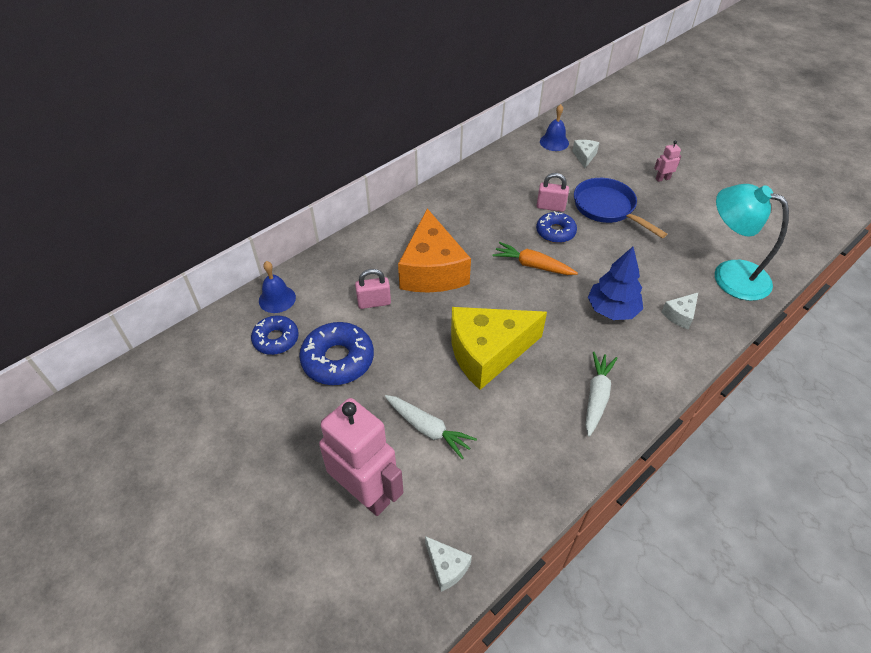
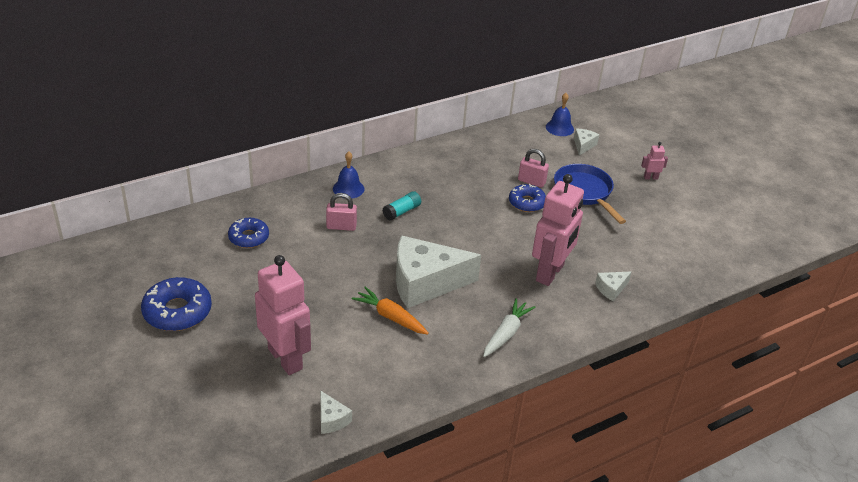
camera: 10 degrees right, 10 degrees down
(277, 299) = (259, 208): blue bell -> blue bell (348, 188)
(338, 360) = (295, 262): blue donut -> blue donut (177, 311)
(428, 429) = (352, 326): white carrot -> none
(432, 270) = (402, 211): orange cheese -> turquoise glue stick
(488, 352) = (425, 283): yellow cheese -> white cheese
(532, 265) = (493, 225): orange carrot -> orange carrot (390, 317)
(612, 310) = (550, 273): blue tree -> pink robot
(730, 275) = (674, 267): turquoise lamp -> none

